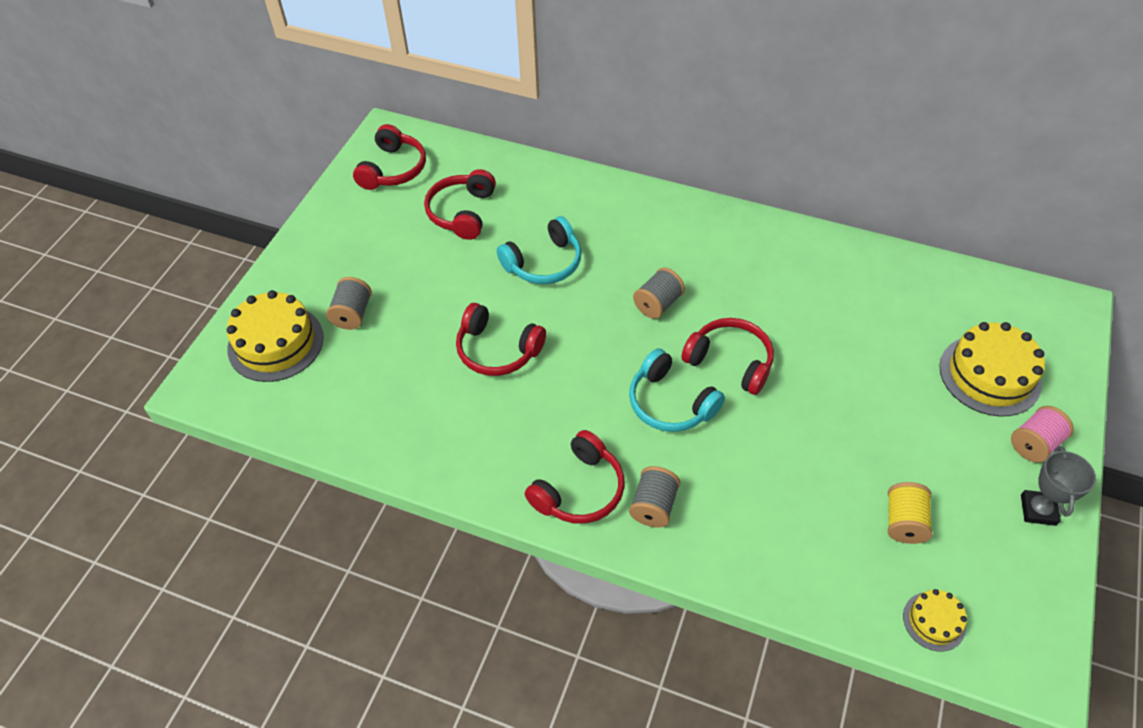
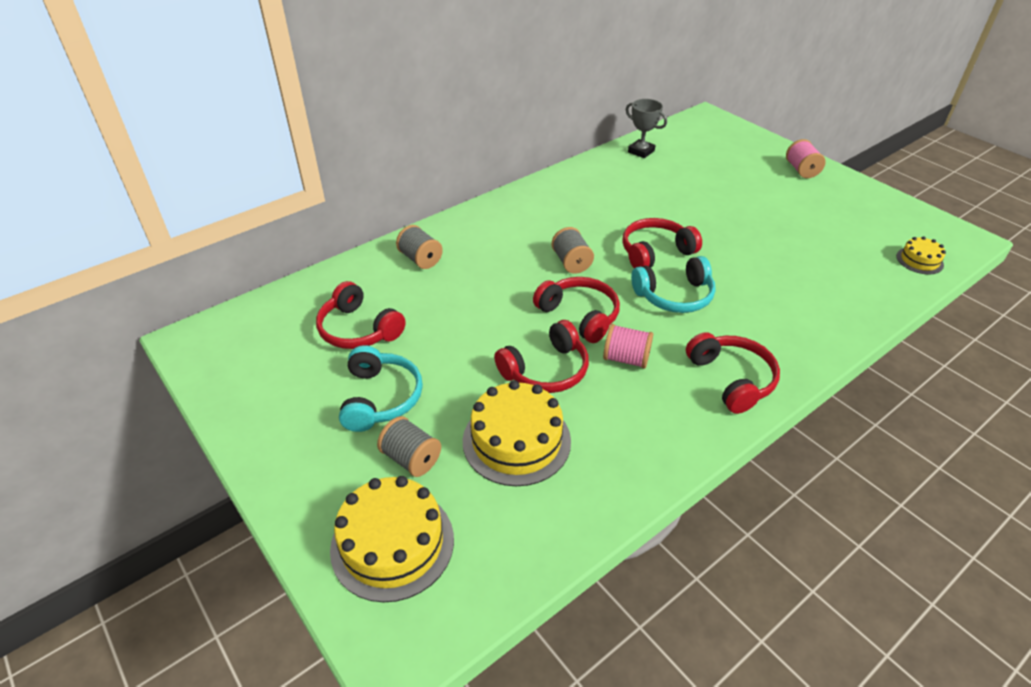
camera: 60 degrees left, 10 degrees down
(393, 169) = (246, 354): red headphones -> red headphones (579, 316)
(544, 263) = (471, 304): turquoise headphones -> turquoise headphones (380, 398)
(551, 399) = (626, 359): none -> pink spool
(653, 506) = (769, 344): grey spool -> grey spool (420, 259)
(904, 522) = (838, 239): yellow spool -> none
(989, 375) = (740, 162): yellow cake -> yellow cake (516, 440)
(1038, 510) = (851, 190): grey trophy -> grey trophy (641, 151)

